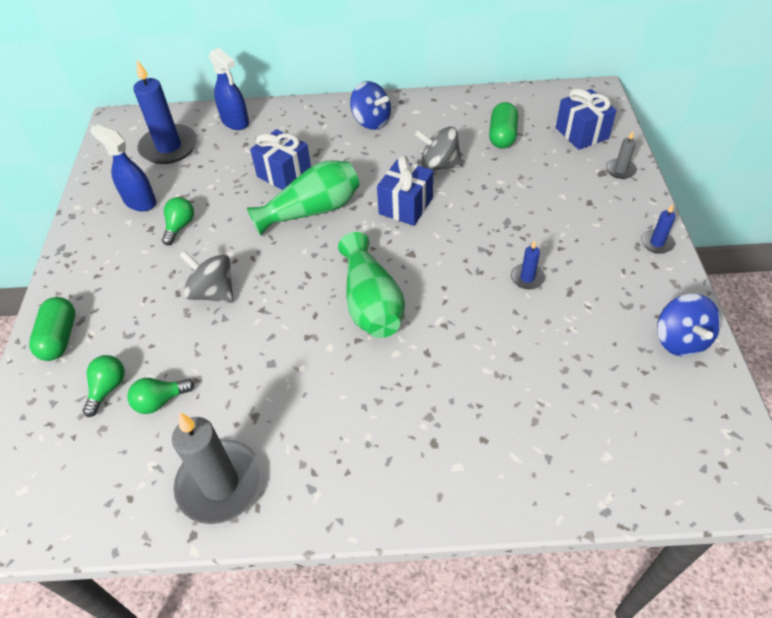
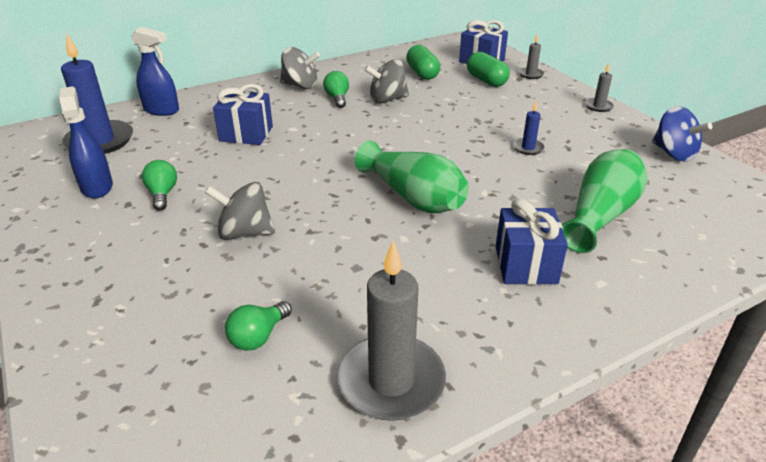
camera: 30 degrees left, 15 degrees down
(59, 338) = (79, 323): green capsule -> green capsule (486, 80)
(108, 388) = (182, 347): green light bulb -> green light bulb (337, 98)
(140, 201) = (97, 187): blue spray bottle -> blue spray bottle turned 60 degrees clockwise
(312, 211) = (297, 151): green vase -> green vase (600, 215)
(371, 121) = (300, 85): blue spinning top -> grey spinning top
(406, 206) = (383, 129): blue gift -> blue gift (525, 265)
(657, 243) = (598, 106): blue candle -> grey candle

